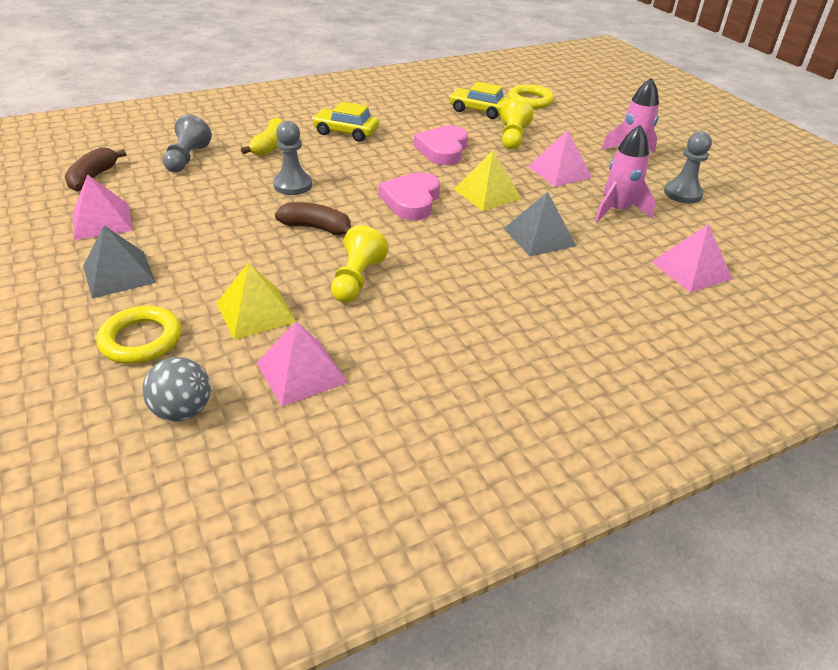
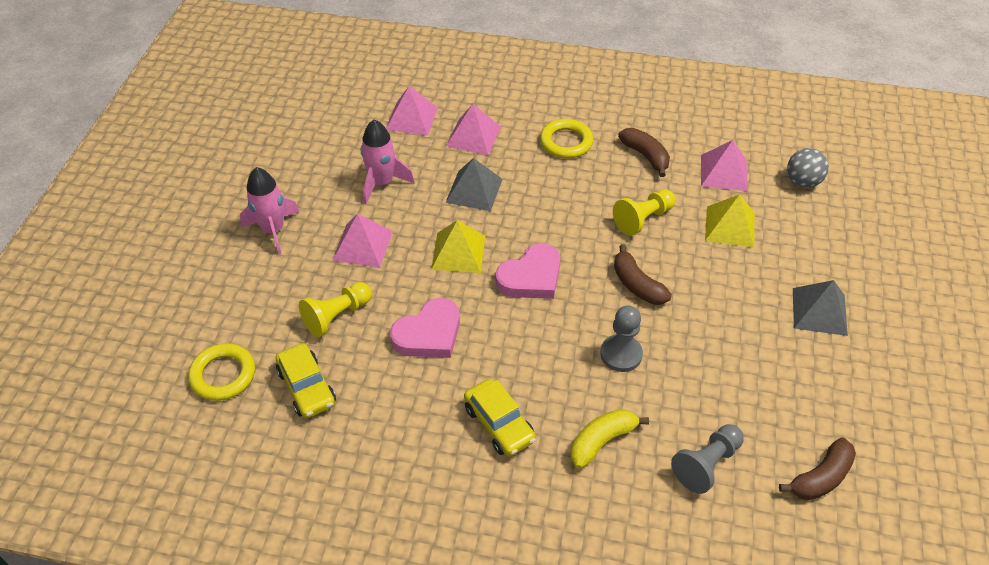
camera: 140 degrees left, 10 degrees up
(102, 221) = (823, 390): pink pyramid -> pink pyramid (473, 136)
(141, 340) = (815, 240): yellow ring -> yellow ring (566, 142)
(414, 347) = (645, 156): none -> brown banana
(682, 194) = (305, 172): grey pawn -> none

